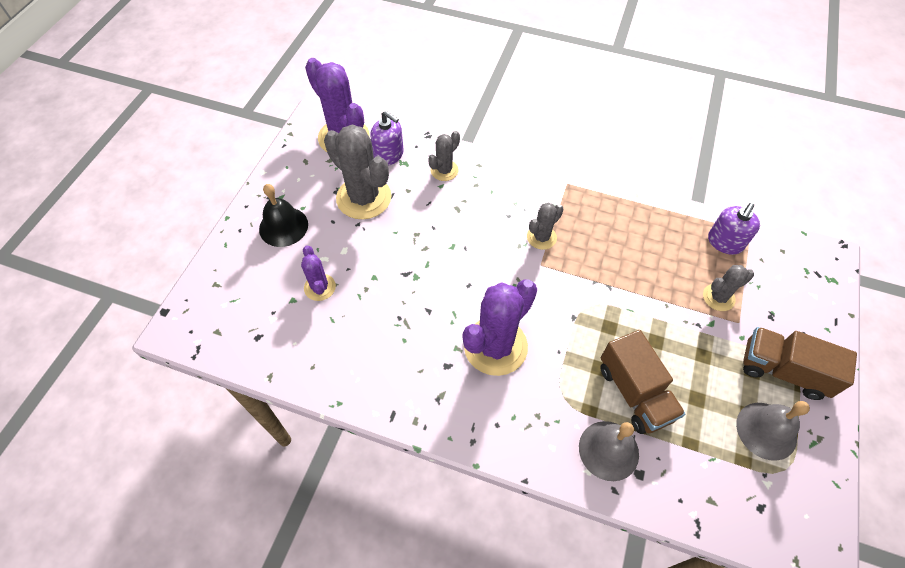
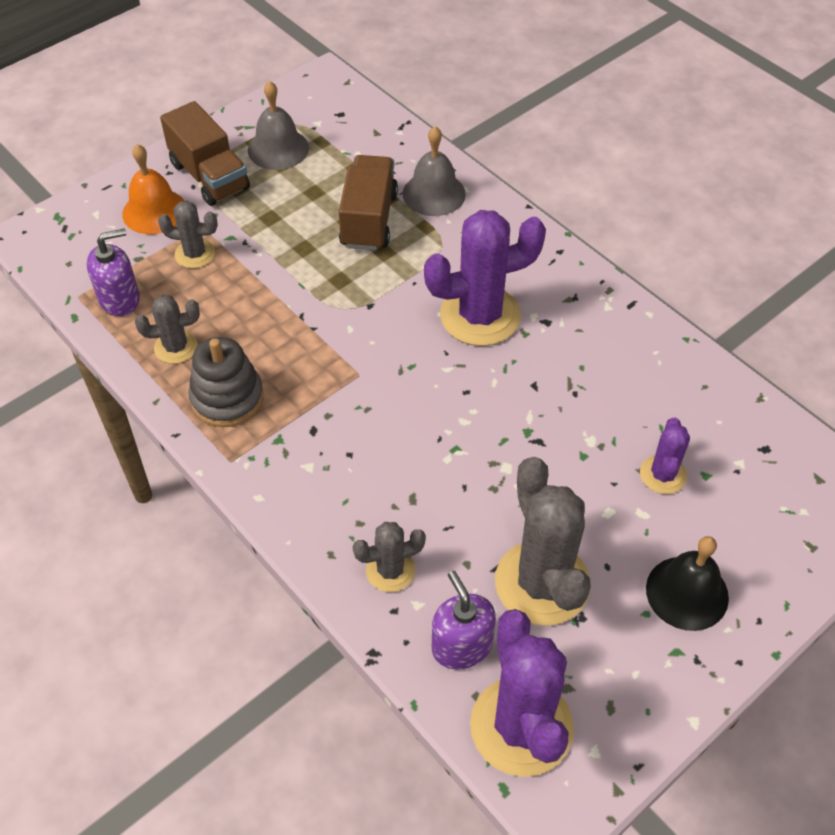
camera: 150 degrees left, 5 degrees down
(541, 237) = (330, 405): grey cactus -> grey cactus (176, 347)
(601, 214) = (227, 398): none -> grey stacking toy
(782, 317) = (154, 211): none -> orange bell

